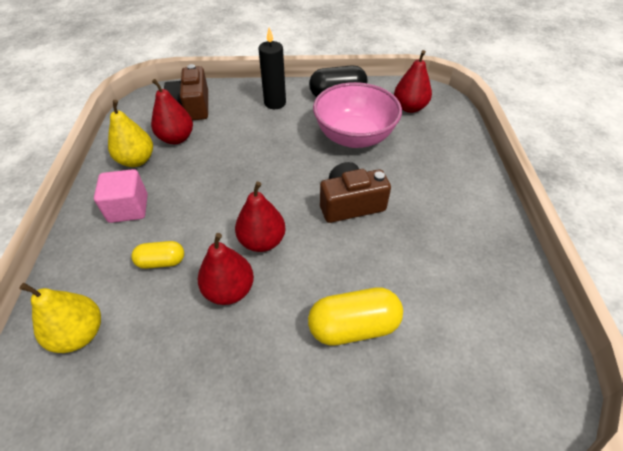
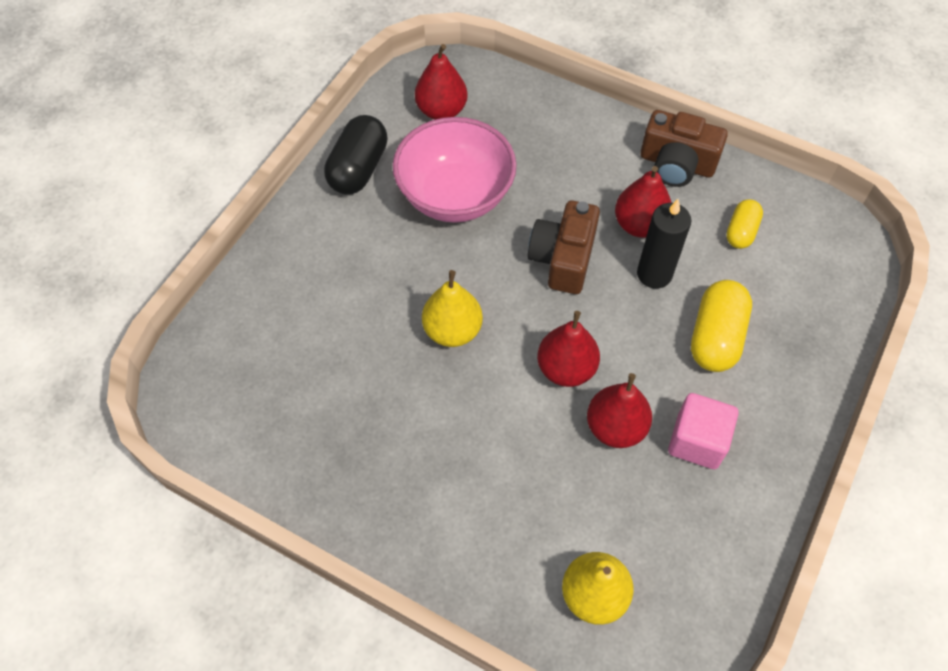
camera: 60 degrees left, 10 degrees up
(128, 208) = (422, 496): pink cube -> pink cube (697, 441)
(137, 160) = (329, 460): yellow pear -> yellow pear (452, 330)
(161, 261) = (536, 483): yellow capsule -> yellow capsule (741, 232)
(176, 138) = (314, 395): red pear -> red pear (639, 225)
(192, 106) = (250, 350): brown camera -> brown camera (676, 164)
(275, 103) = (321, 246): black candle -> black candle (654, 274)

